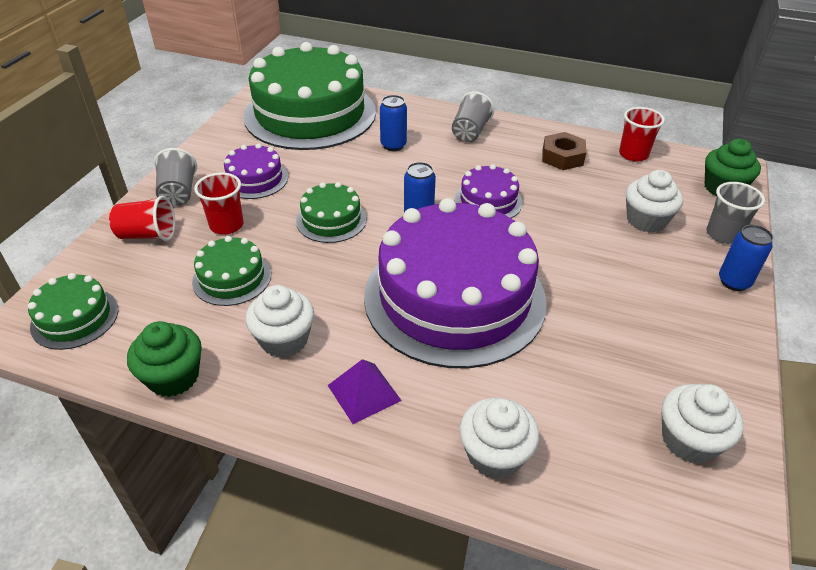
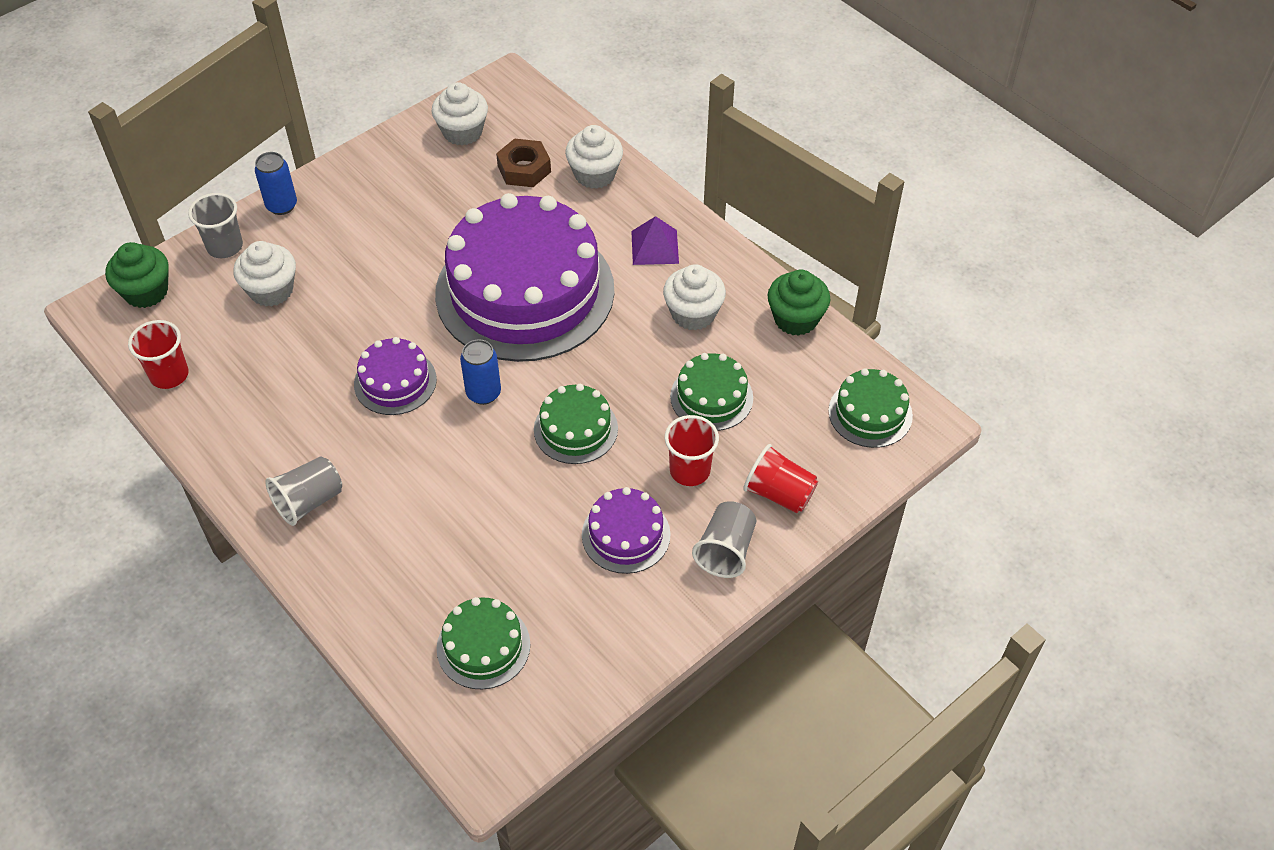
camera: 150 degrees left, 10 degrees up
(310, 114) = (483, 646): green cake -> green cake, size x0.44
(393, 145) = (422, 521): blue can -> none
(562, 157) = (249, 407): brown nut -> brown nut (524, 169)

